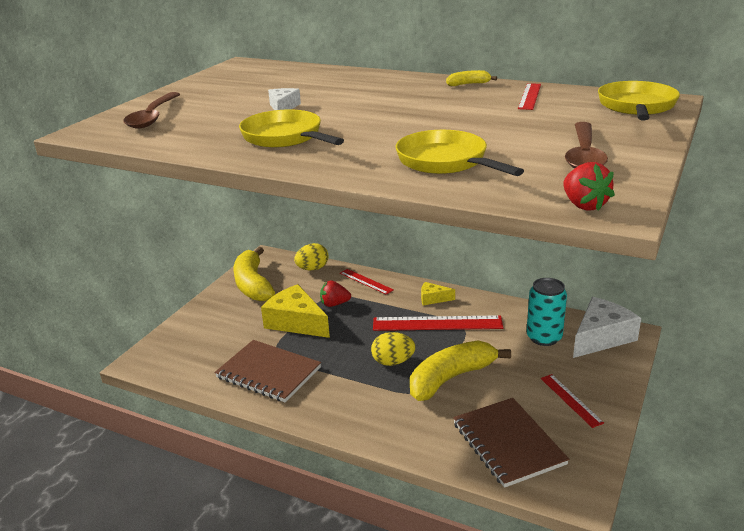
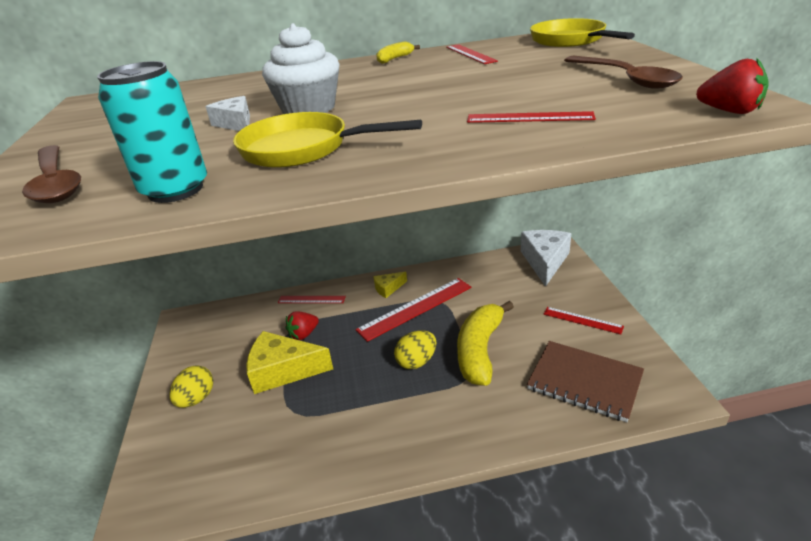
camera: 35 degrees left, 5 degrees up
(253, 284) = (195, 354): yellow banana -> none
(268, 373) = (309, 438): brown notebook -> none
(312, 269) = (245, 310): yellow egg -> yellow egg (197, 399)
(338, 110) = (308, 109): none -> white cupcake
(446, 162) = (529, 117): yellow pan -> red ruler
(544, 337) = (508, 280): turquoise can -> turquoise can (175, 190)

